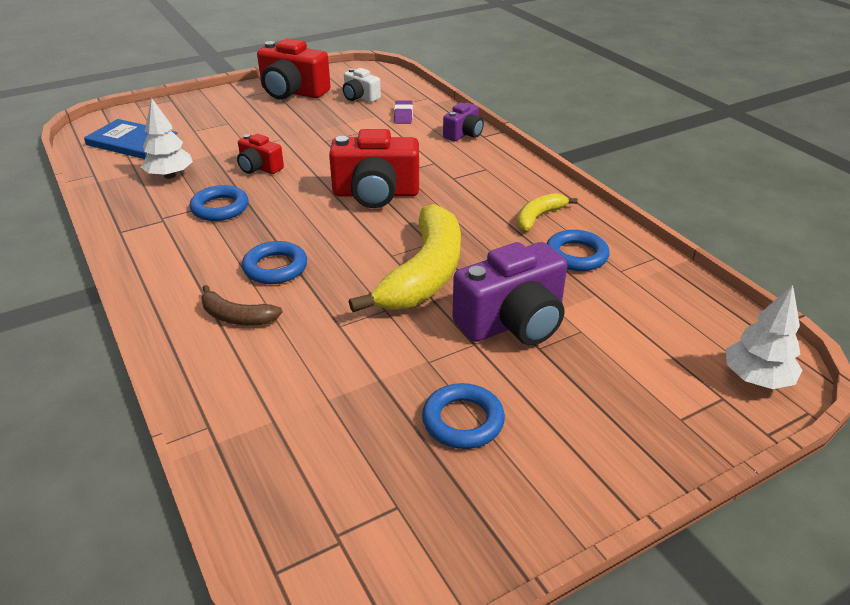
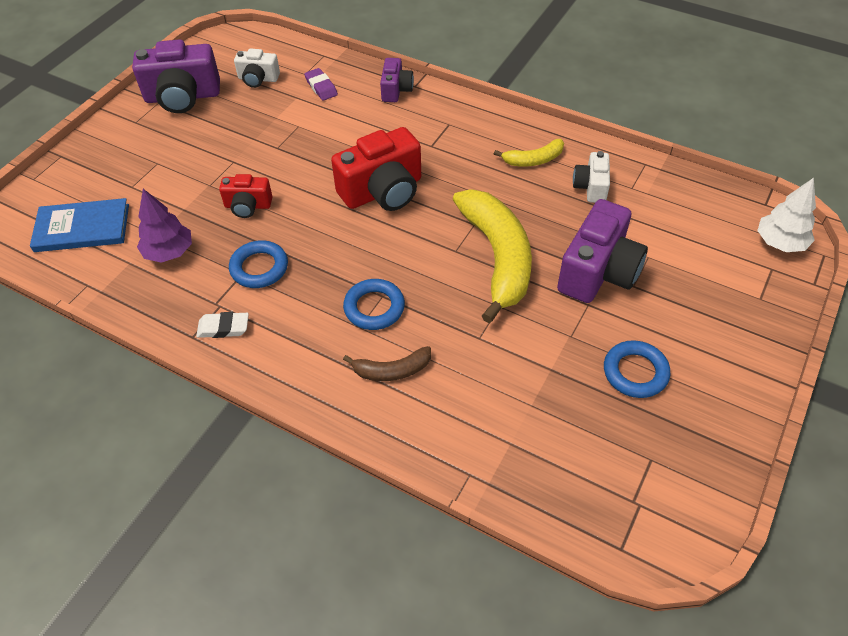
camera: 30 degrees left, 15 degrees up
(147, 235) = (223, 328): none -> white eraser
(170, 175) = (169, 252): white tree -> purple tree
(292, 92) = (183, 97): red camera -> purple camera
(538, 217) = (533, 160): yellow banana -> yellow banana turned 120 degrees counterclockwise
(576, 255) = (591, 187): blue ring -> white camera

